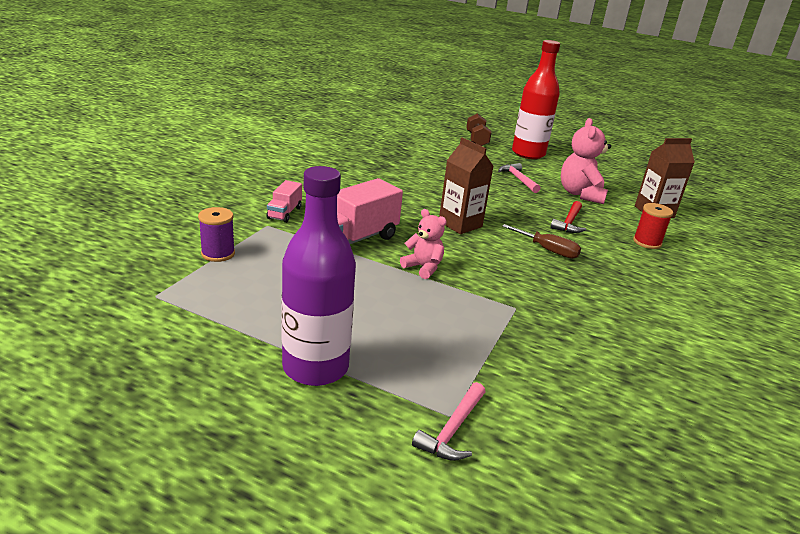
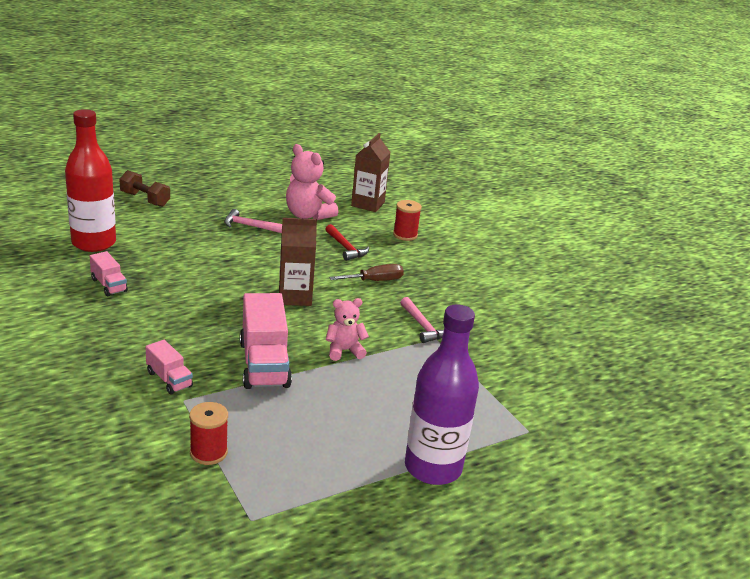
camera: 55 degrees left, 0 degrees up
(218, 253) = (208, 452): purple spool -> red spool
(359, 162) = (109, 285): none -> pink truck
(452, 430) = (542, 438): pink hammer -> pink hammer (423, 326)
(528, 154) = (208, 193): red bottle -> red bottle (94, 243)

